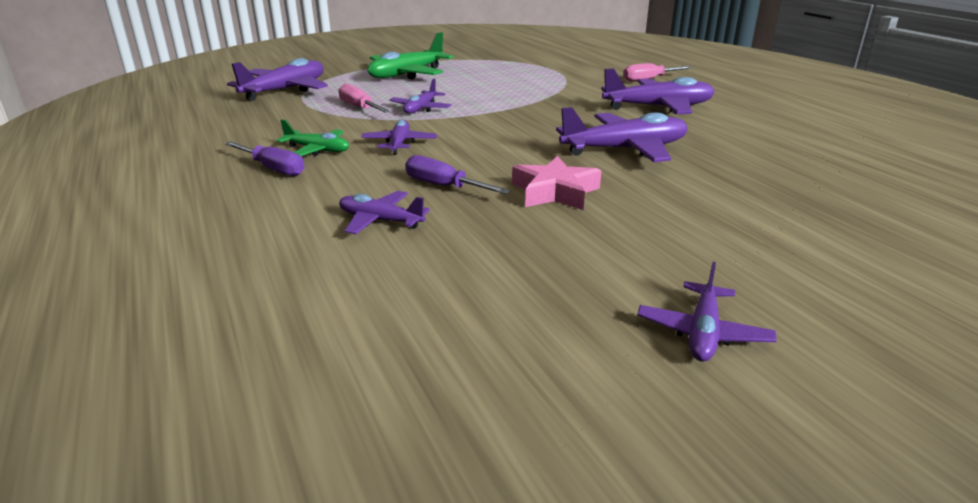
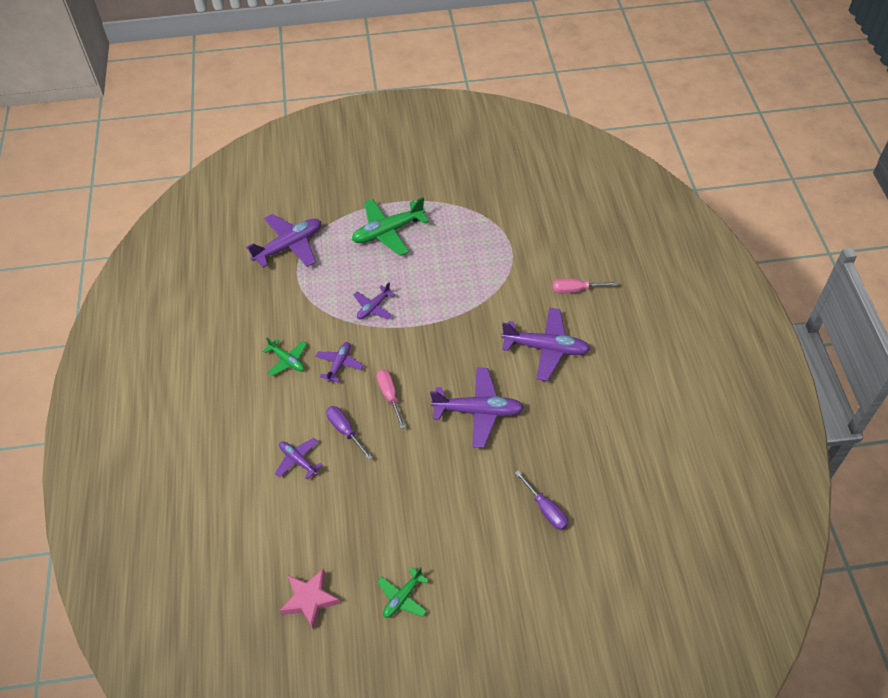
camera: 20 degrees right, 25 degrees up
(273, 169) = (256, 381): purple screwdriver -> purple screwdriver (545, 509)
(360, 108) = (332, 295): pink screwdriver -> pink screwdriver (390, 396)
(555, 192) = (404, 455): pink star -> pink star (310, 600)
(703, 333) = (402, 597): purple plane -> green plane

